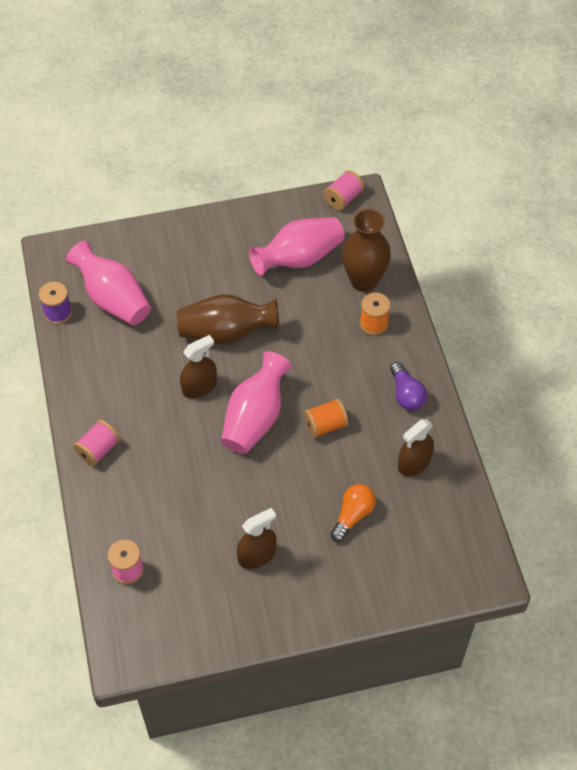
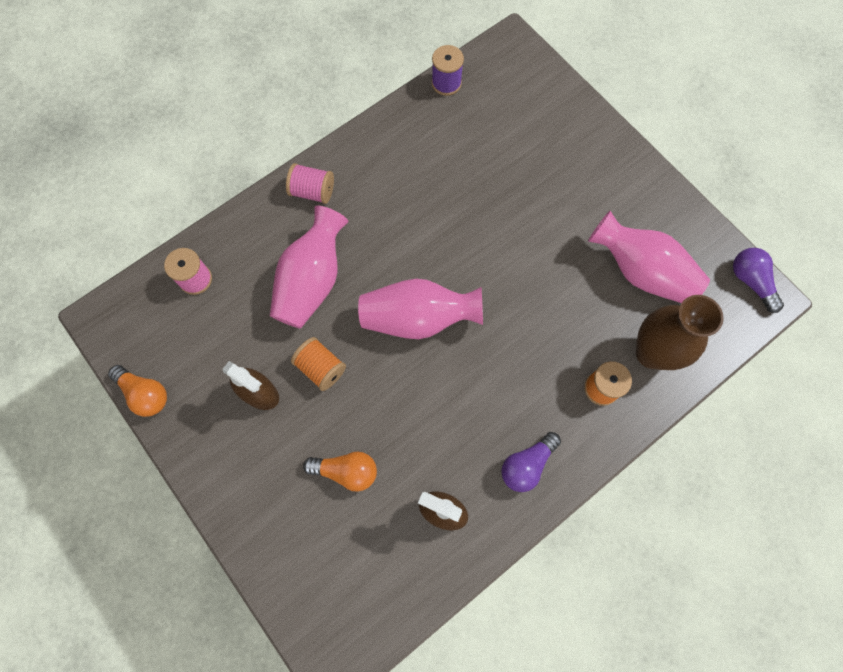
camera: 65 degrees right, 15 degrees up
(113, 299) = (488, 121): pink vase -> pink vase (312, 281)
(199, 386) = (428, 247): brown spray bottle -> none
(211, 645) = (145, 394): none -> orange light bulb
(226, 332) = (506, 242): brown vase -> none
(325, 425) = (443, 393): orange spool -> orange spool (321, 368)
(343, 199) = (751, 281): pink spool -> purple light bulb

